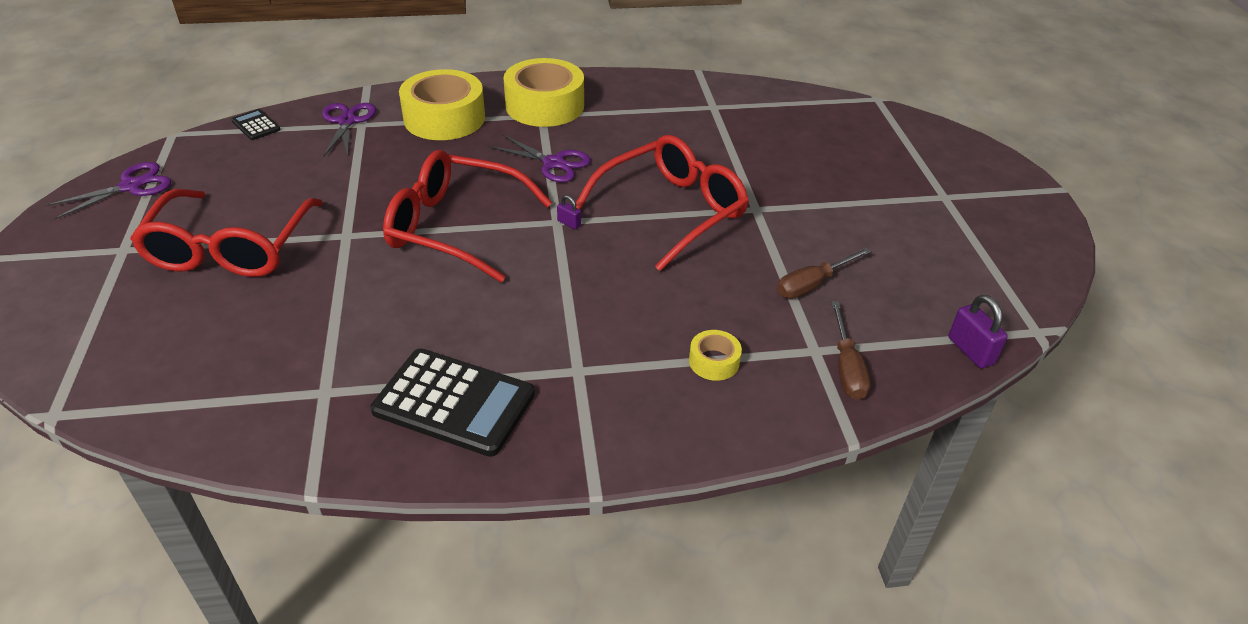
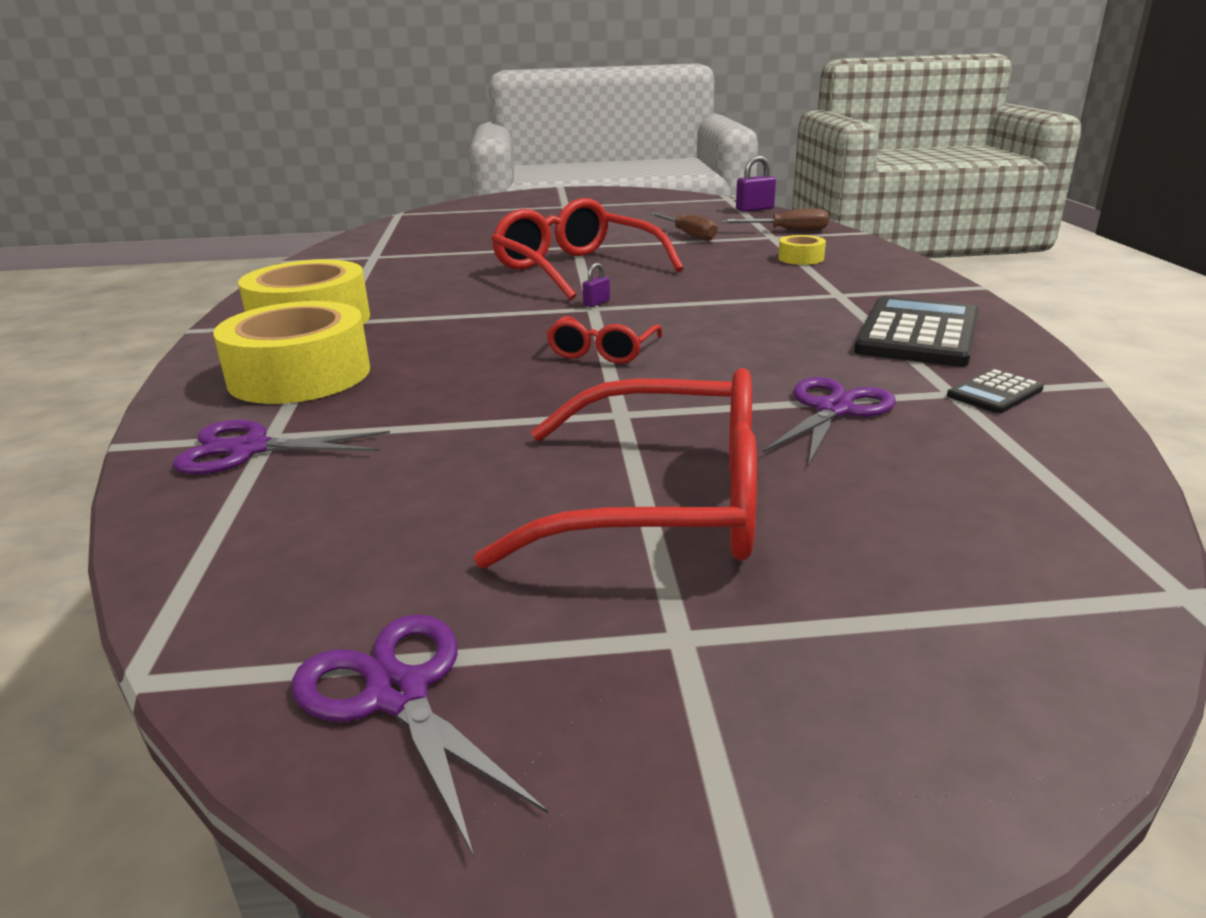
camera: 85 degrees left, 15 degrees down
(256, 125) = (187, 549): black calculator -> black calculator (994, 393)
(455, 227) = (602, 351): red glasses -> red glasses, size x0.51
(554, 163) = (464, 312): purple scissors -> purple scissors (833, 410)

